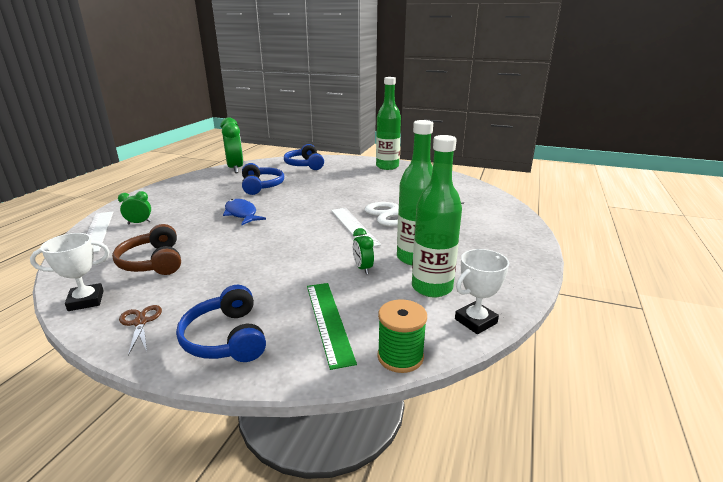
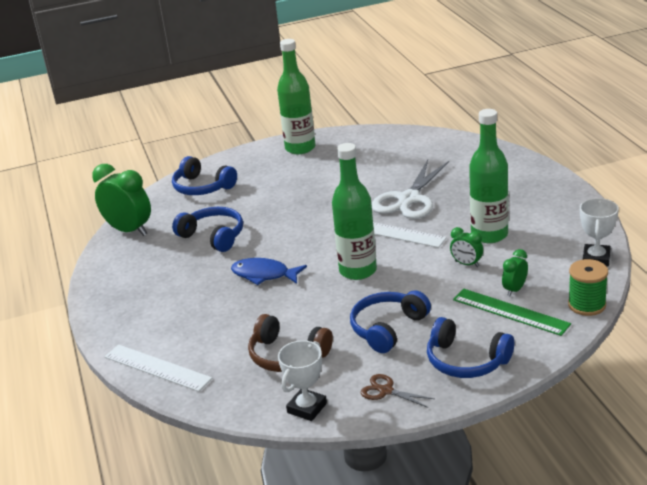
camera: 35 degrees left, 5 degrees up
(139, 223) = (179, 338): green clock -> green clock (514, 290)
(232, 280) = (388, 328): none -> blue headphones
(432, 287) = (537, 251): green bottle -> green bottle (358, 271)

